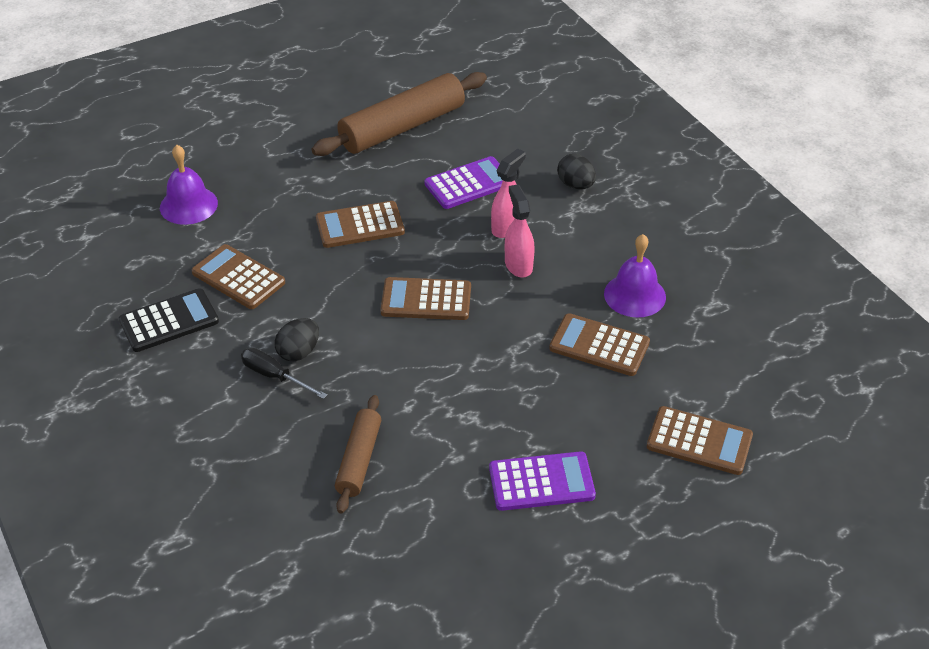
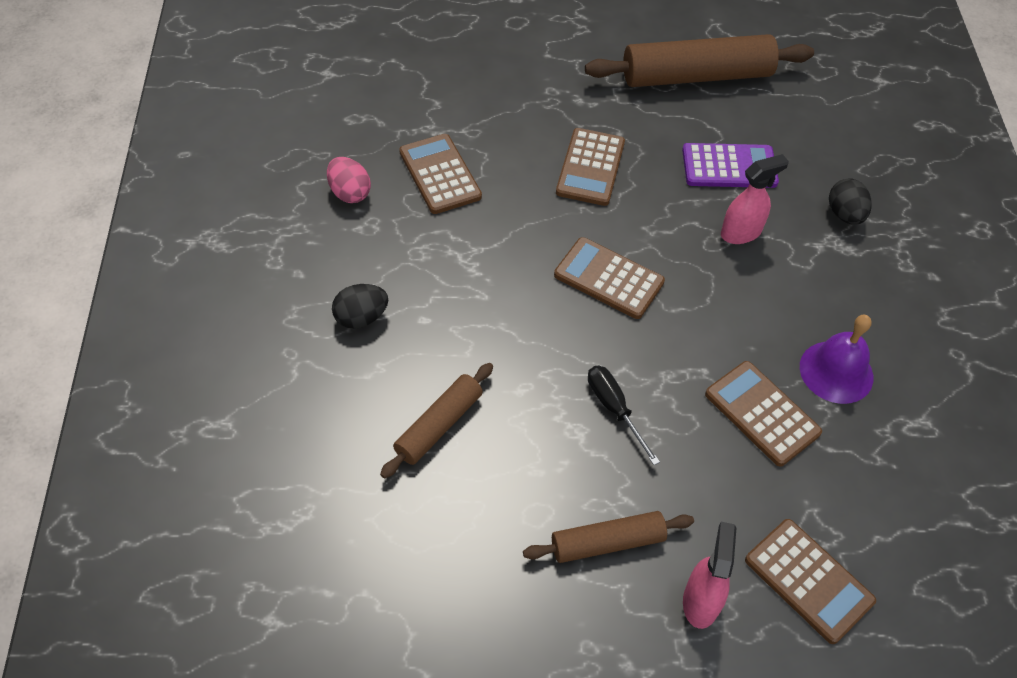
camera: 25 degrees right, 10 degrees up
(169, 321) = (349, 193): black calculator -> pink egg
(188, 205) = (439, 78): purple bell -> none
(274, 376) = (412, 295): black screwdriver -> black screwdriver (614, 409)
(299, 352) = (450, 280): black egg -> black egg (361, 318)
(360, 225) = (590, 167): brown calculator -> brown calculator turned 90 degrees counterclockwise
(518, 265) = (728, 281): pink spray bottle -> pink spray bottle (700, 601)
(541, 482) = (607, 543): purple calculator -> brown rolling pin

